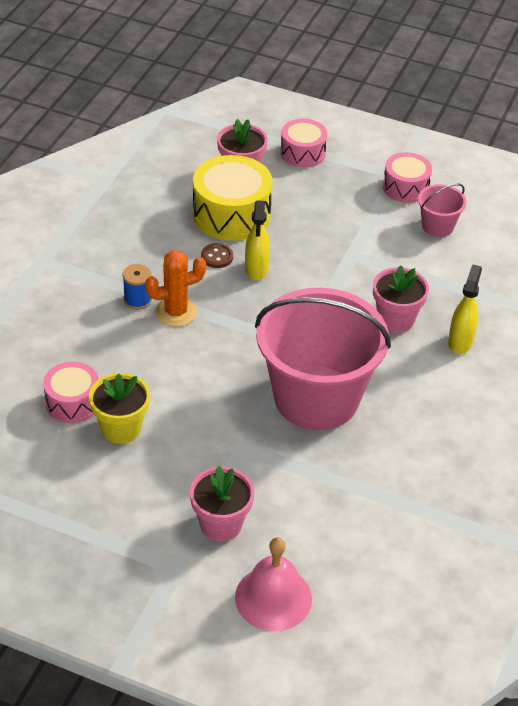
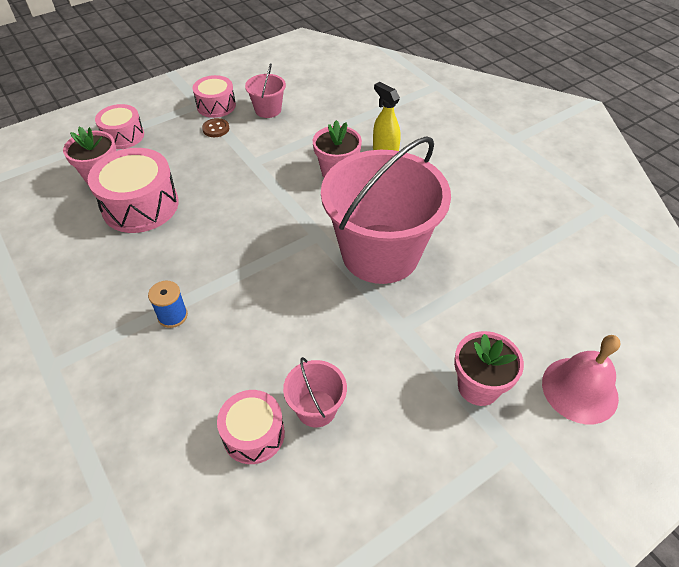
camera: 55 degrees left, 5 degrees up
(121, 428) = (316, 408): yellow flower pot -> pink bucket
(176, 312) = (212, 296): orange cactus -> none
(217, 257) = (177, 237): brown button -> brown button (216, 129)
(231, 214) = (140, 205): yellow drum -> pink drum
(256, 269) = (215, 221): yellow spray bottle -> none

